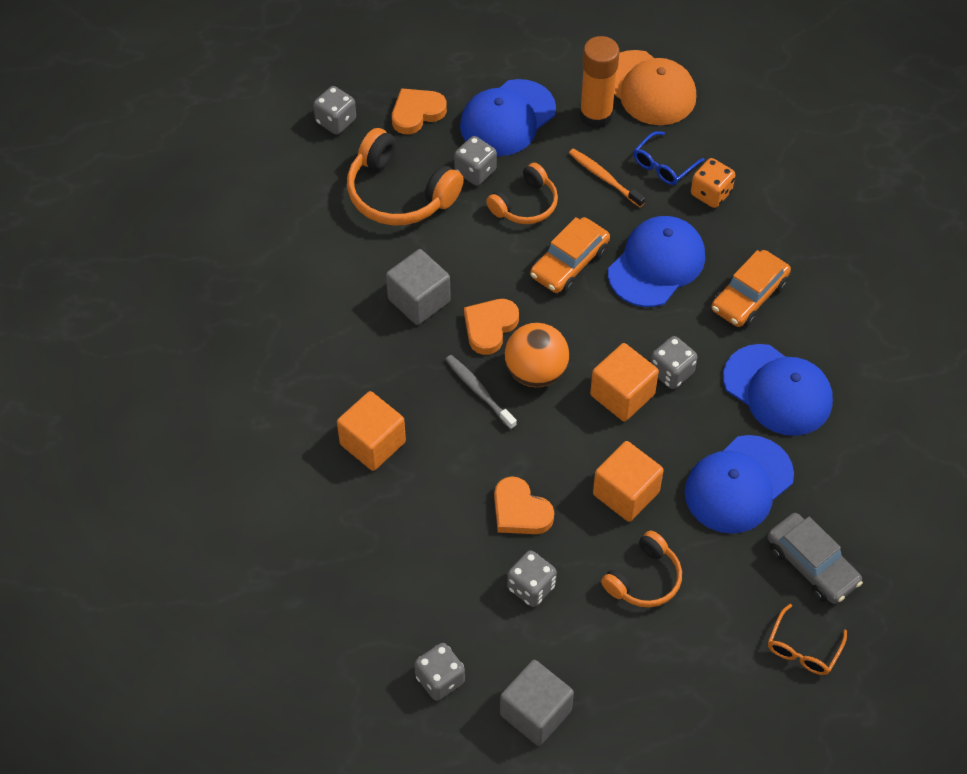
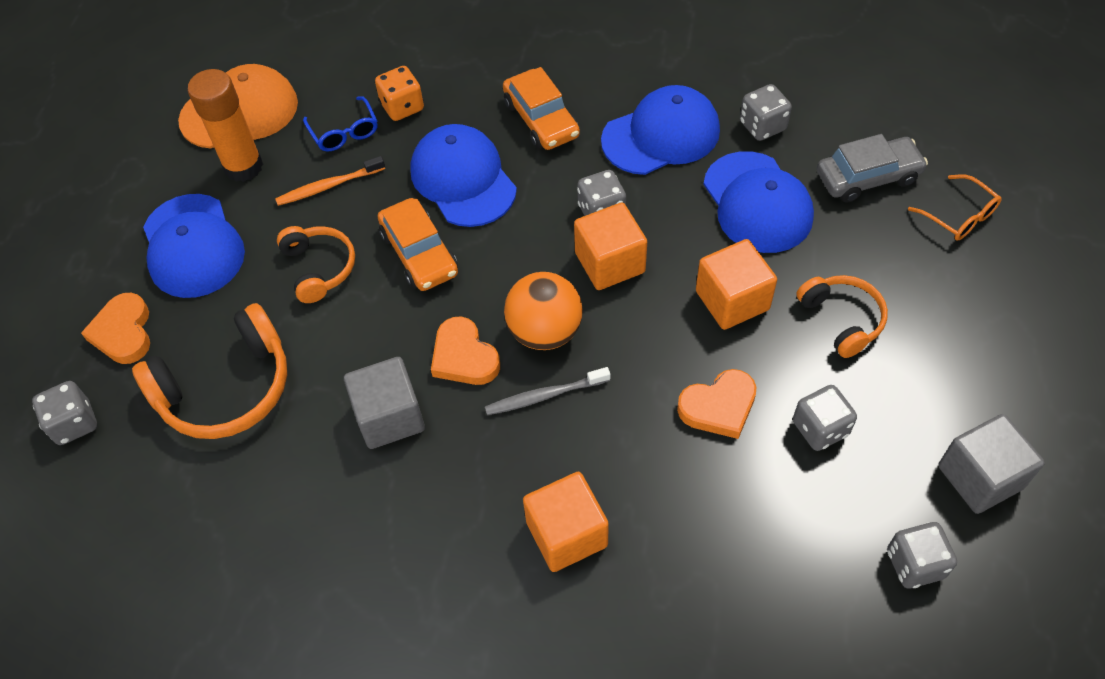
camera: 65 degrees left, 0 degrees up
(475, 171) = (244, 301): grey dice -> grey dice (762, 126)

